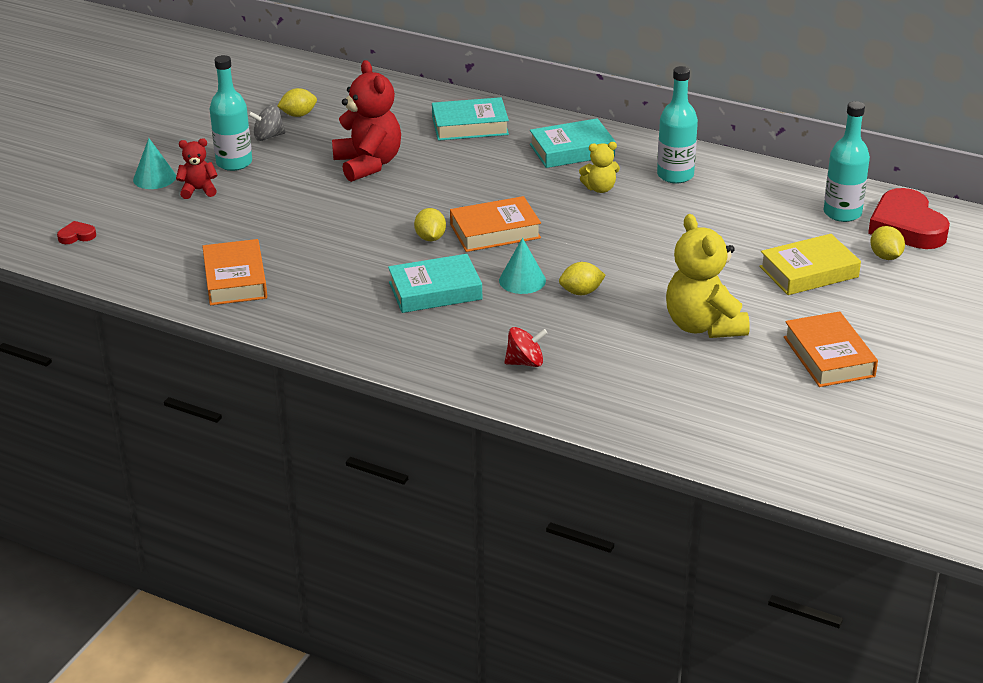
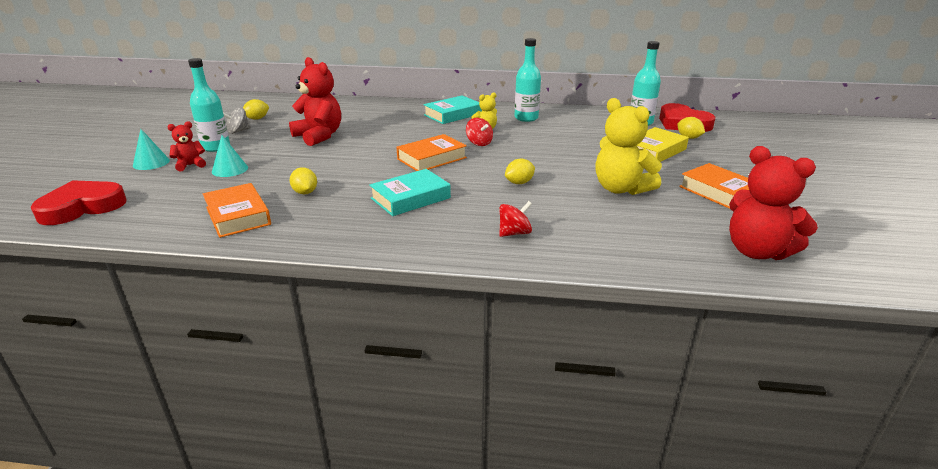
camera: 20 degrees left, 5 degrees down
(77, 236) = (82, 207): red heart -> red heart, size x2.36
(430, 238) = (387, 168): yellow lemon -> yellow lemon (305, 192)
(470, 126) = (379, 111): turquoise book -> none
(522, 280) = (471, 182): turquoise cone -> turquoise cone (230, 169)
(574, 214) = (479, 143): none -> red spinning top
(784, 442) = (757, 251): none -> red teddy bear

